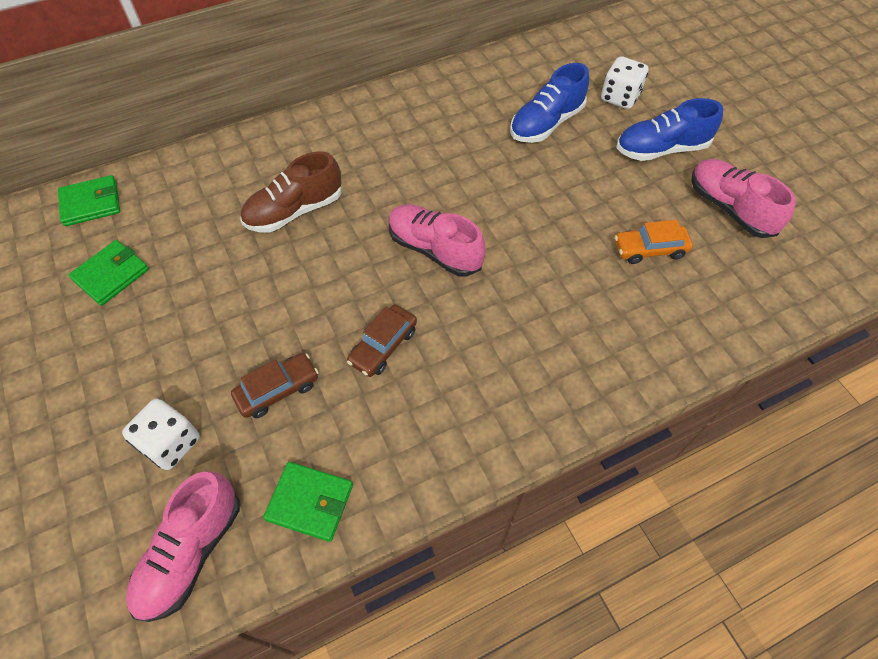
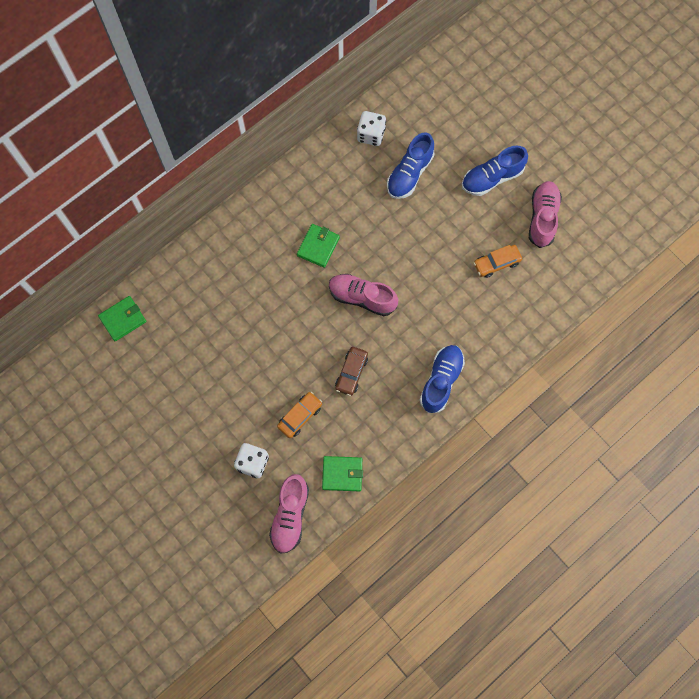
camera: 15 degrees left, 15 degrees up
(111, 275) = (164, 368): green wallet -> green wallet (318, 246)
(278, 390) = (300, 416): brown car -> orange car
(294, 211) = (261, 291): brown shoe -> none
(525, 392) = (441, 381): none -> blue shoe
(620, 97) = (456, 136): white dice -> white dice (371, 135)
(729, 208) = (542, 218): pink shoe -> pink shoe turned 60 degrees clockwise

